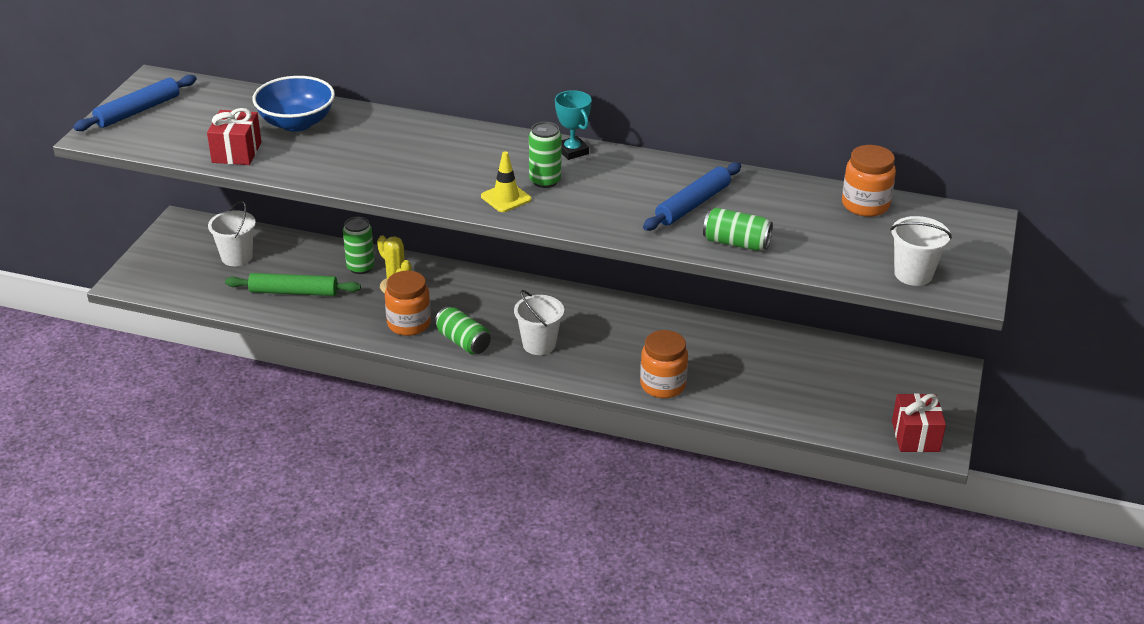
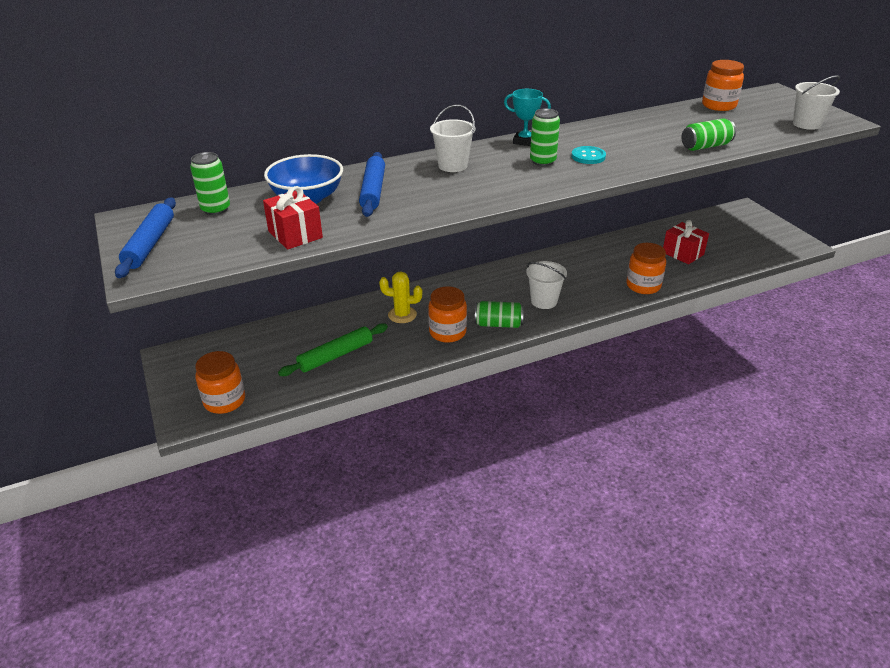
camera: 40 degrees left, 0 degrees up
(169, 282) = (224, 401): none -> orange jar
(236, 257) = (254, 356): white bucket -> white bucket (452, 165)
(360, 267) = (359, 316): green can -> green can (216, 209)
(506, 198) = (540, 179): yellow traffic cone -> none
(596, 196) = (588, 156): none -> turquoise button
(692, 204) = (644, 139): blue rolling pin -> blue rolling pin (373, 191)
(915, 436) = (787, 245): red gift -> red gift (683, 253)

